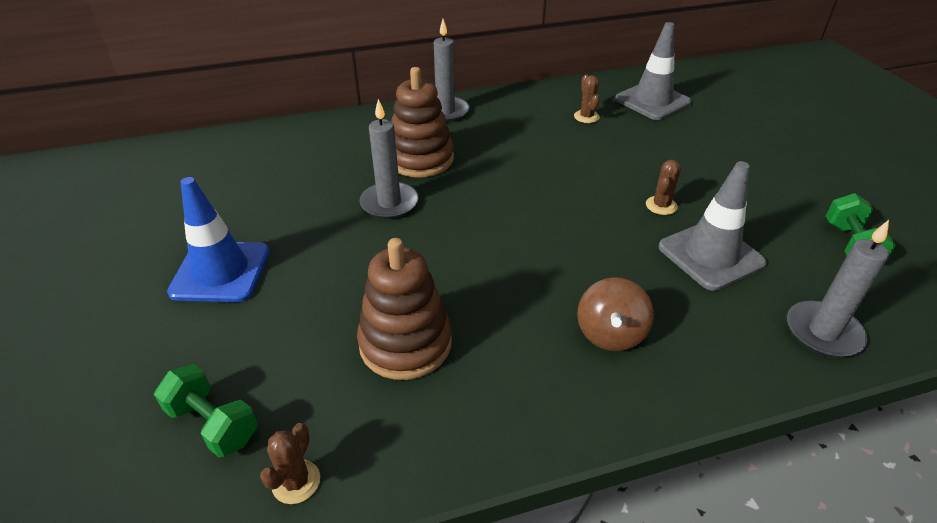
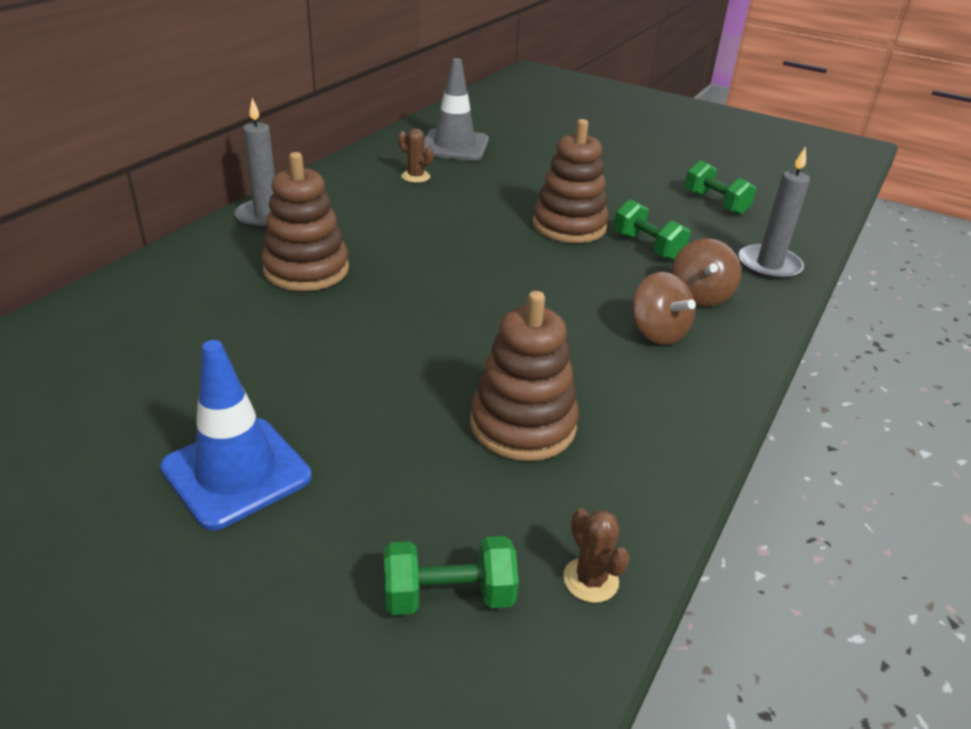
camera: 45 degrees left, 5 degrees down
(389, 203) = (333, 321): grey candle -> none
(661, 205) = (569, 226): brown cactus -> brown stacking toy
(699, 323) = (700, 296): none -> brown spinning top
(710, 255) = (647, 247): grey traffic cone -> green dumbbell

